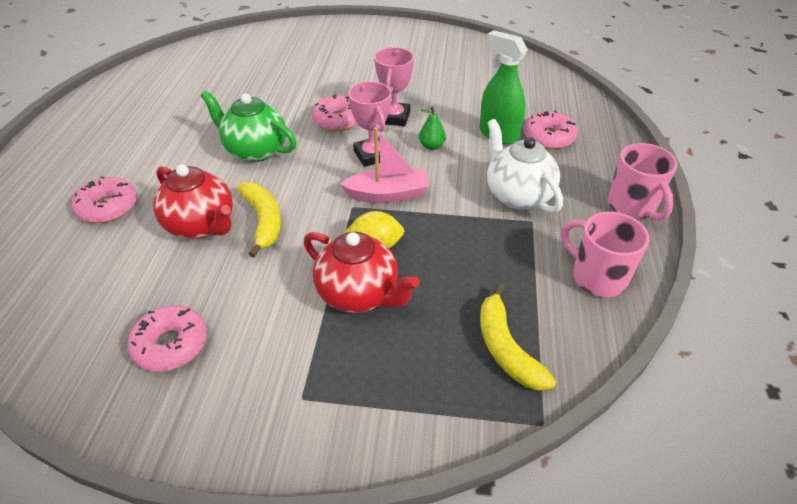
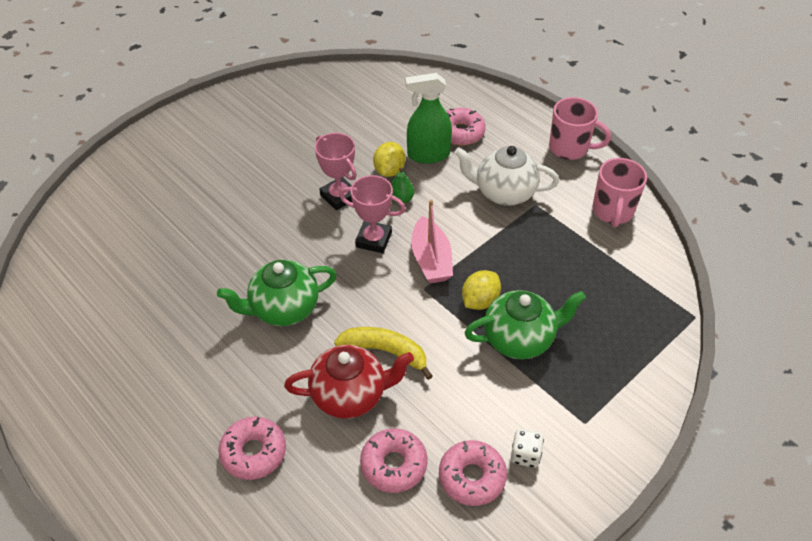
camera: 50 degrees left, 5 degrees up
(225, 370) = (525, 455): none -> white dice
(337, 120) = (301, 232): pink donut -> pink donut (394, 464)
(359, 294) = (520, 339): red teapot -> green teapot
(388, 194) = (431, 260): pink boat -> pink boat turned 135 degrees clockwise
(453, 125) = (389, 171): none -> yellow lemon
(506, 348) = (630, 294): yellow banana -> none
(597, 277) = (612, 212): pink mug -> pink mug turned 75 degrees counterclockwise

